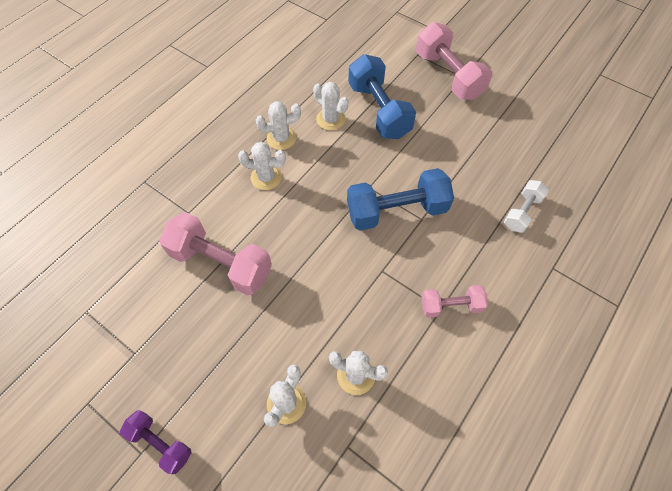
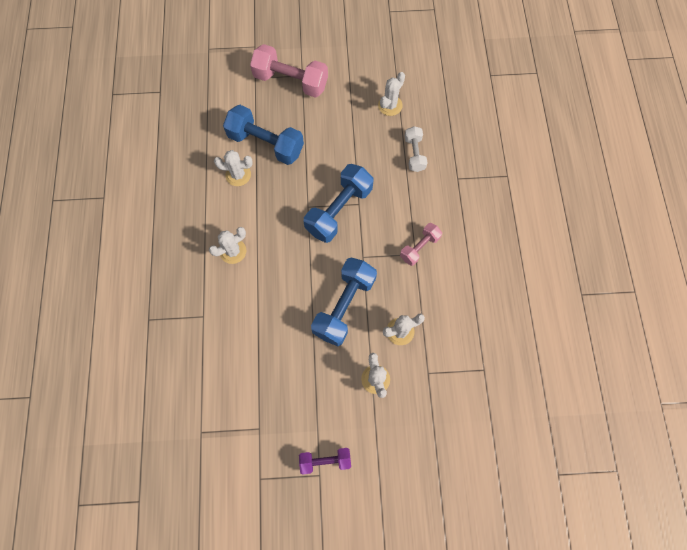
camera: 40 degrees left, 10 degrees up
(221, 263) = (259, 332): pink dumbbell -> none
(281, 138) = (216, 215): white cactus -> white cactus (390, 105)
(321, 303) = (344, 306): none -> blue dumbbell

